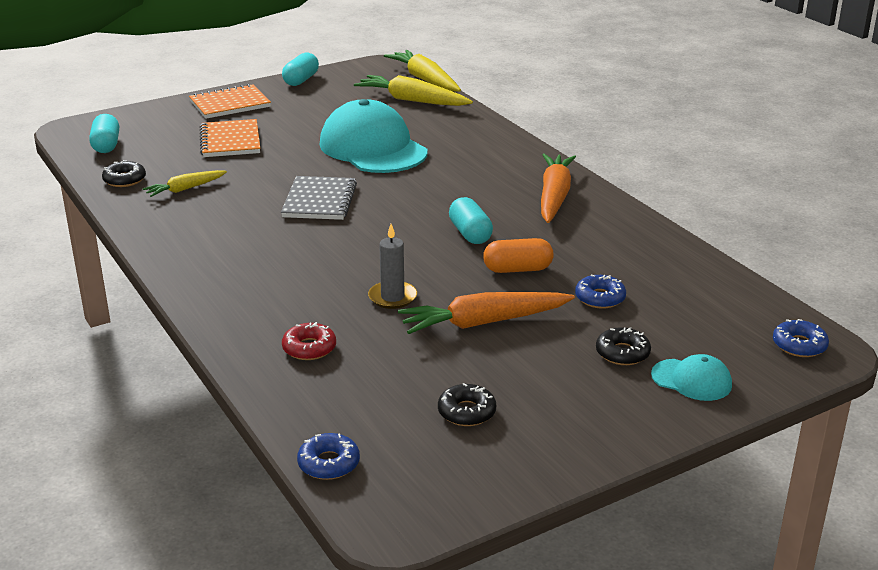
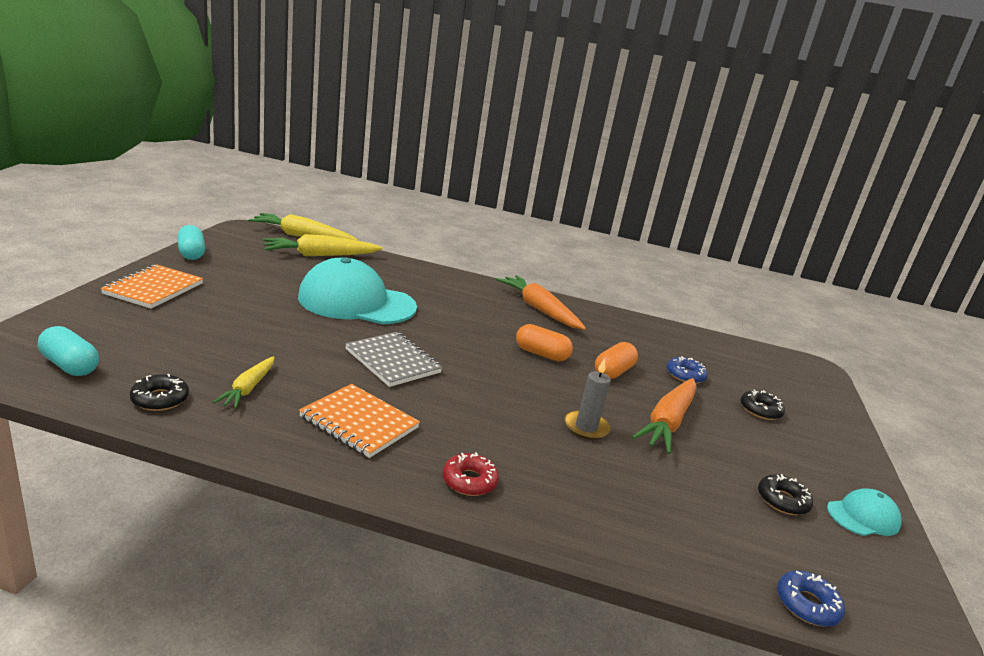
camera: 50 degrees left, 5 degrees down
(230, 141) = (215, 325): orange notebook -> orange notebook (359, 422)
(309, 348) = (615, 503): red donut -> red donut (469, 481)
(470, 234) = (541, 354): turquoise capsule -> orange capsule
(691, 380) = (813, 413): turquoise cap -> turquoise cap (863, 516)
(799, 345) = (803, 368): blue donut -> none

